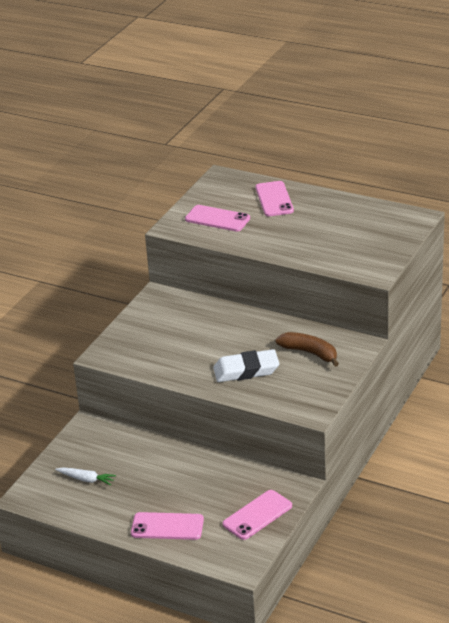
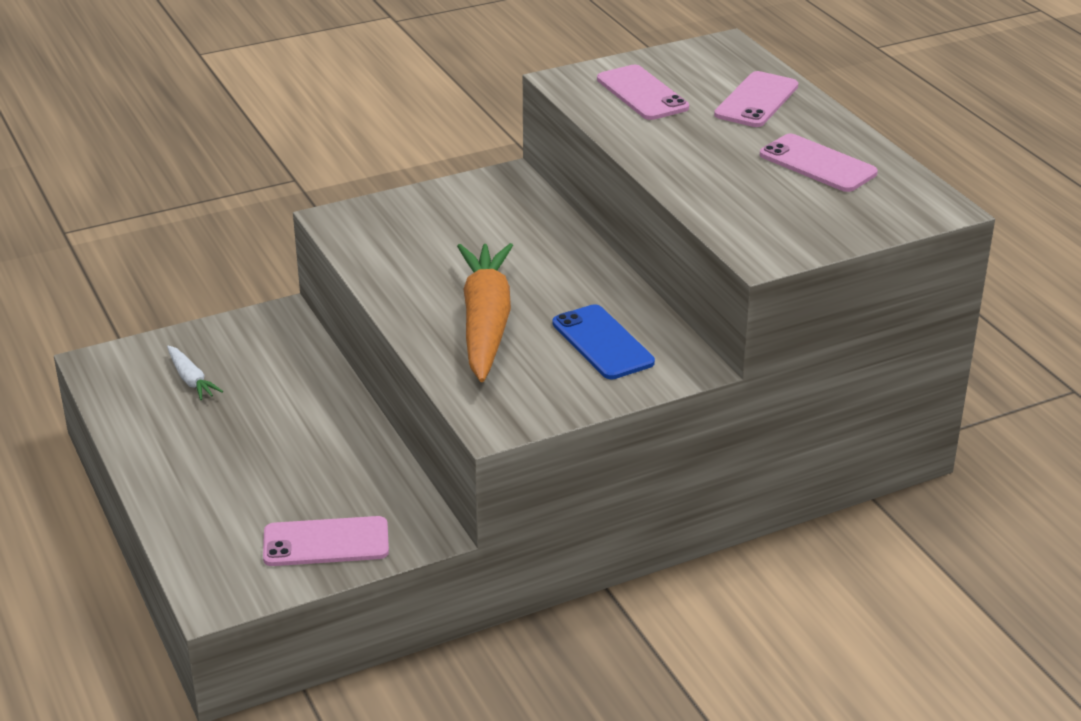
camera: 35 degrees right, 0 degrees up
(167, 526) = (200, 492): pink phone -> pink phone (817, 164)
(246, 370) = (485, 323): white eraser -> orange carrot
(310, 353) = (602, 343): brown banana -> blue phone

